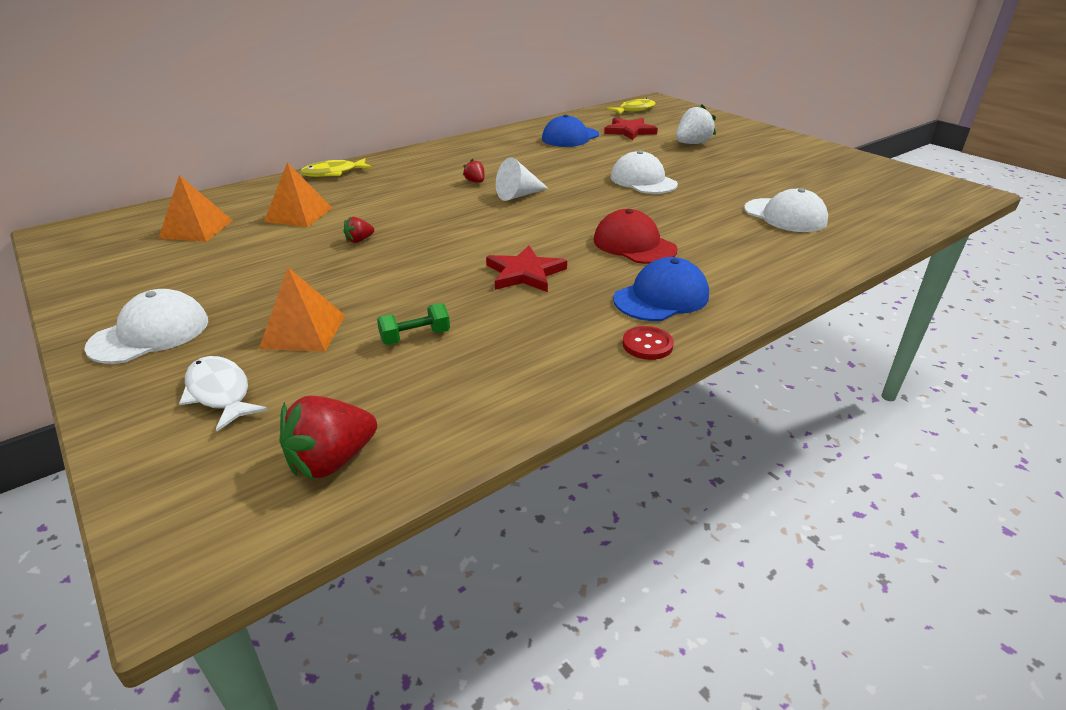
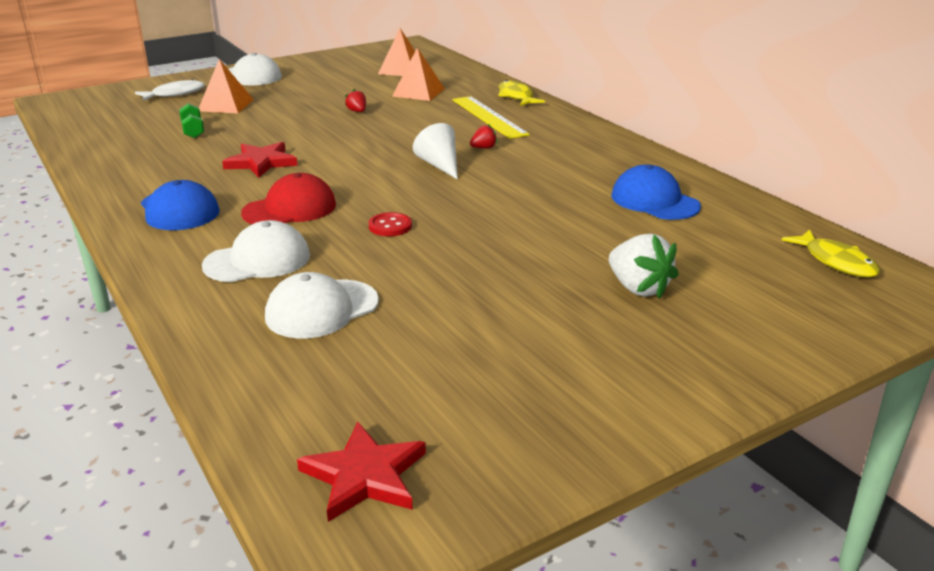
camera: 95 degrees right, 5 degrees down
(332, 461) = (90, 118): red strawberry -> none
(392, 182) = (488, 117): none -> yellow ruler
(629, 131) = (697, 245): red star -> red star (365, 476)
(643, 181) = (472, 232): white cap -> white cap (257, 260)
(647, 345) = (115, 197): red button -> red button (390, 226)

